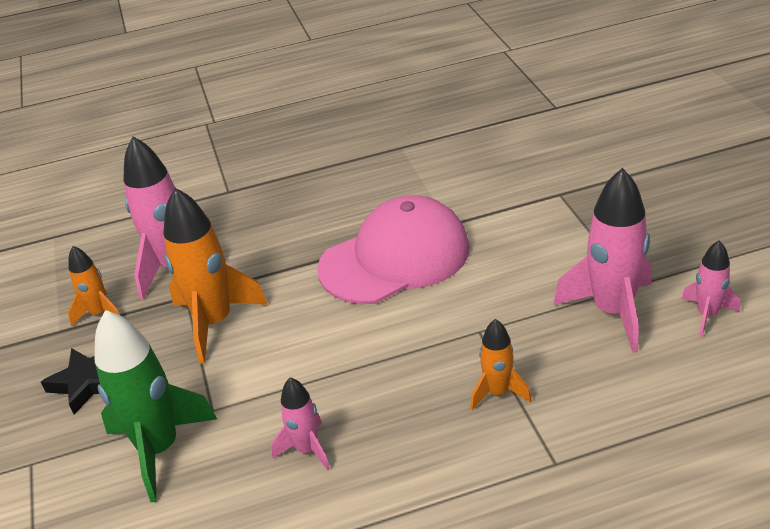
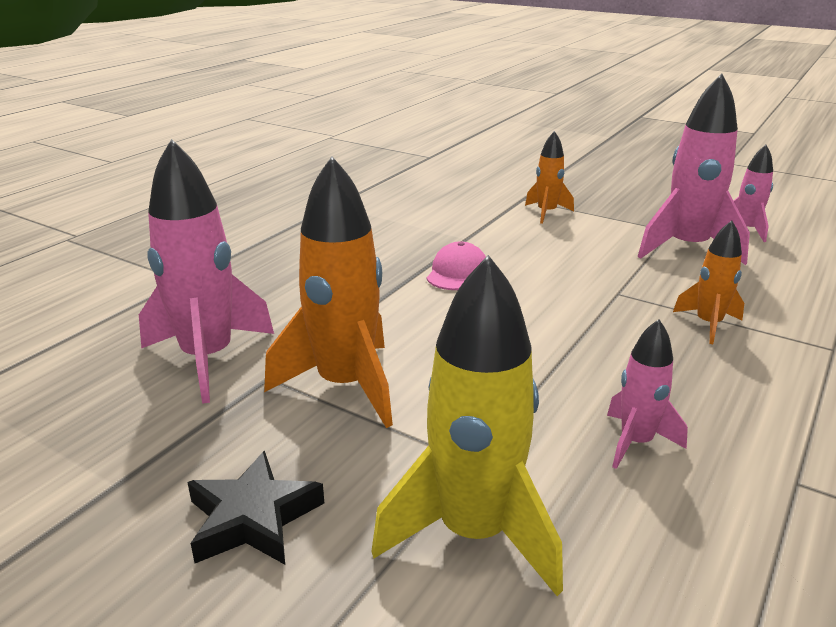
camera: 45 degrees left, 10 degrees down
(99, 313) = (159, 440): orange rocket -> orange rocket (546, 213)
(159, 449) = (473, 533): green rocket -> yellow rocket
(395, 258) = (457, 272): pink cap -> pink cap, size x0.43

